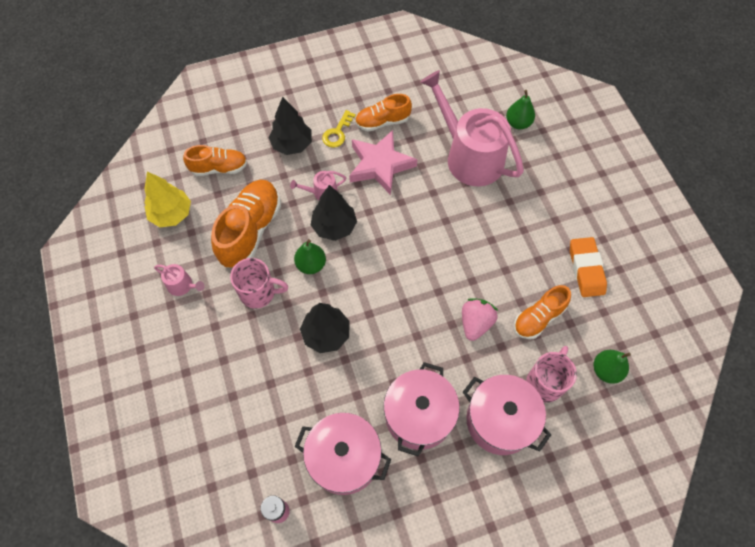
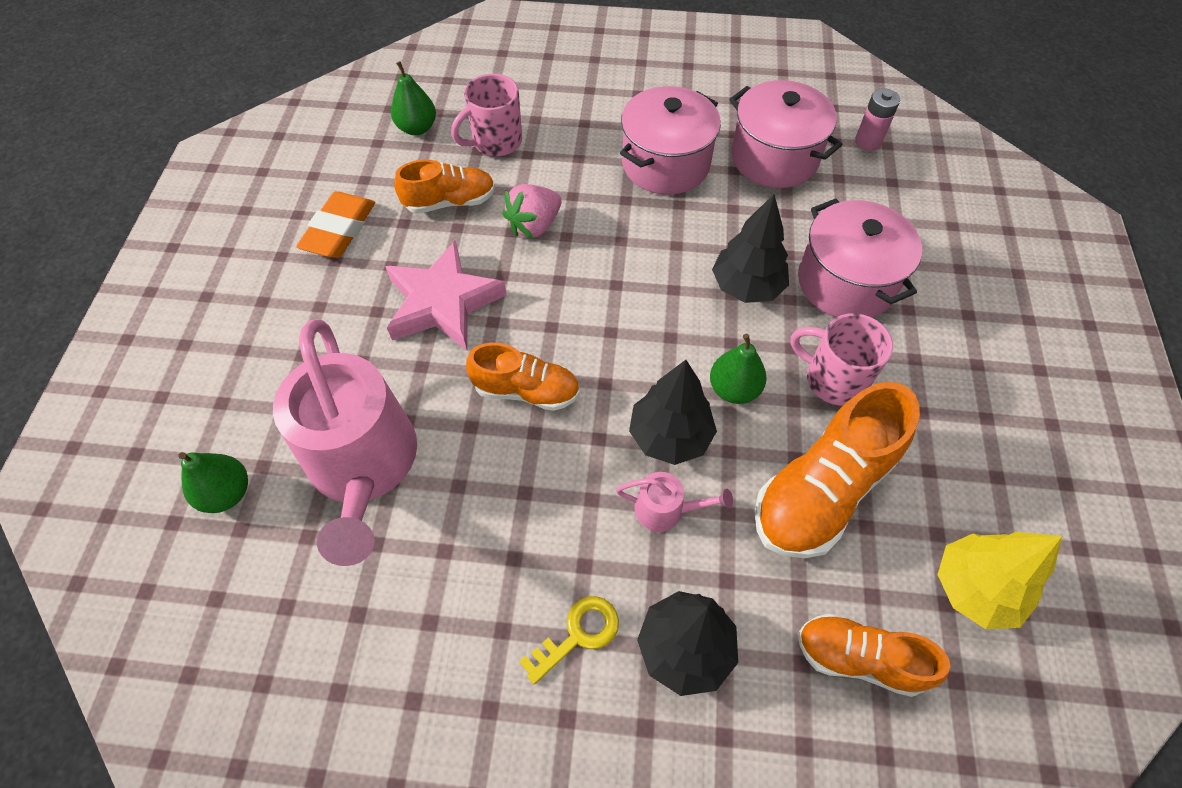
camera: 155 degrees left, 5 degrees down
(182, 285) = (963, 440): pink watering can -> none
(380, 165) = (532, 519): pink star -> pink star (443, 303)
(382, 122) = (473, 618): orange shoe -> orange shoe (526, 391)
(500, 421) = (574, 129): pink pot -> pink pot (846, 282)

